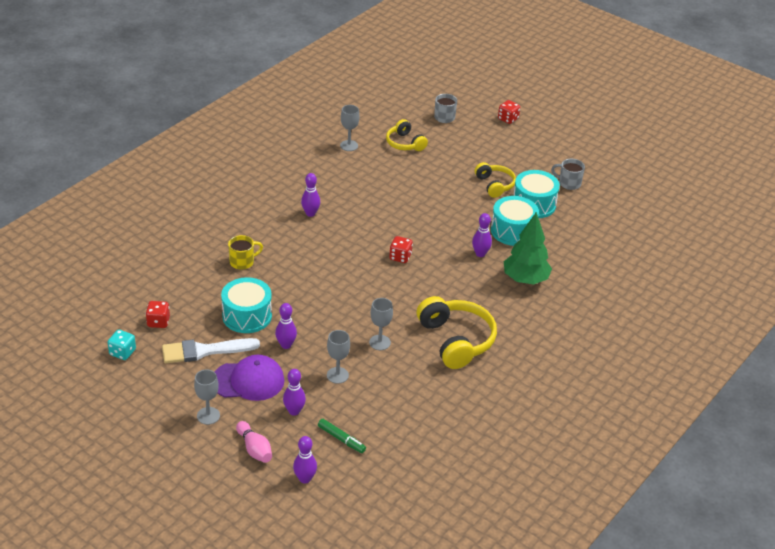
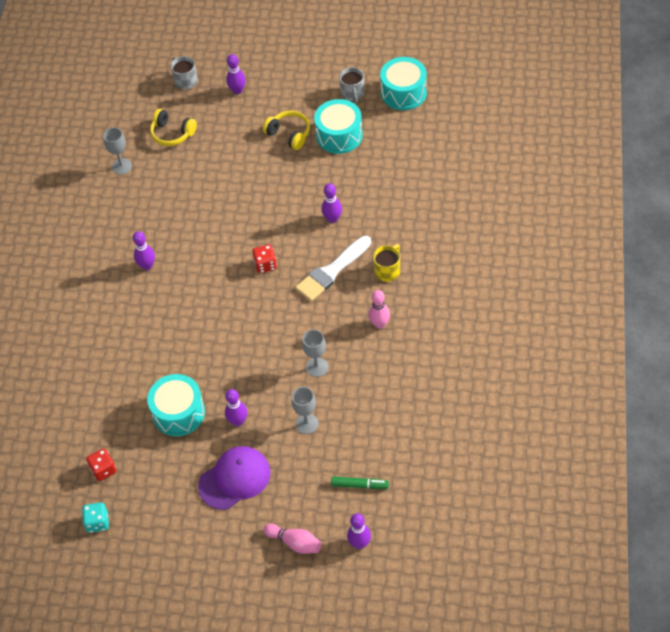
camera: 25 degrees left, 15 degrees up
(204, 351) = (171, 473): white brush -> white brush (331, 271)
(208, 416) = (228, 536): grey goblet -> none
(242, 262) = (127, 357): yellow mug -> yellow mug (388, 271)
(294, 411) = (298, 484): purple bowling pin -> purple bowling pin (237, 90)
(456, 340) = (379, 324): yellow headphones -> pink bowling pin
(508, 119) = (245, 50): red dice -> none
(513, 231) = (342, 176): turquoise drum -> turquoise drum (403, 93)
(525, 279) = (391, 223): green tree -> none
(568, 183) = (352, 94): grey mug -> grey mug turned 90 degrees counterclockwise

